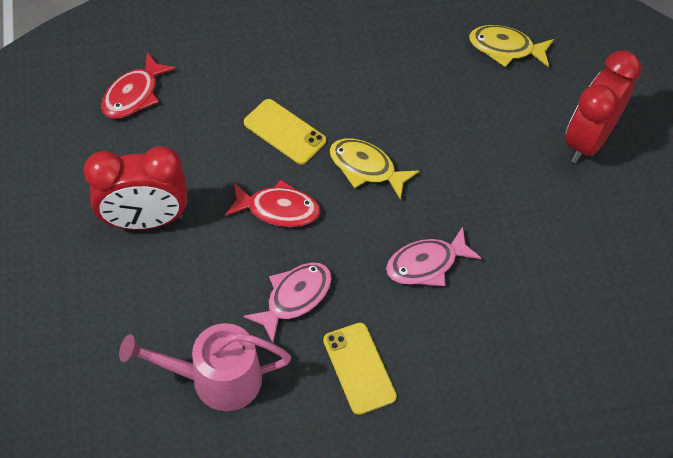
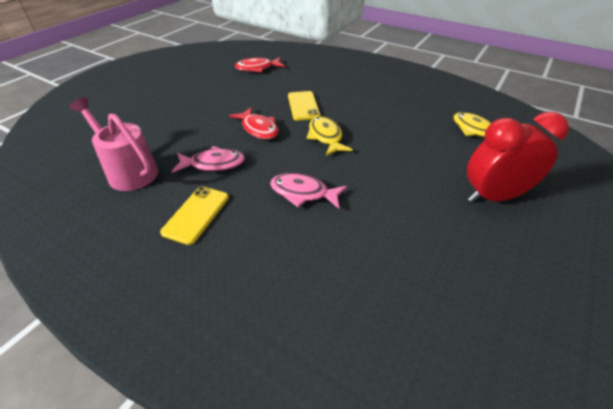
camera: 45 degrees right, 15 degrees down
(145, 220) = (198, 103): red clock -> none

